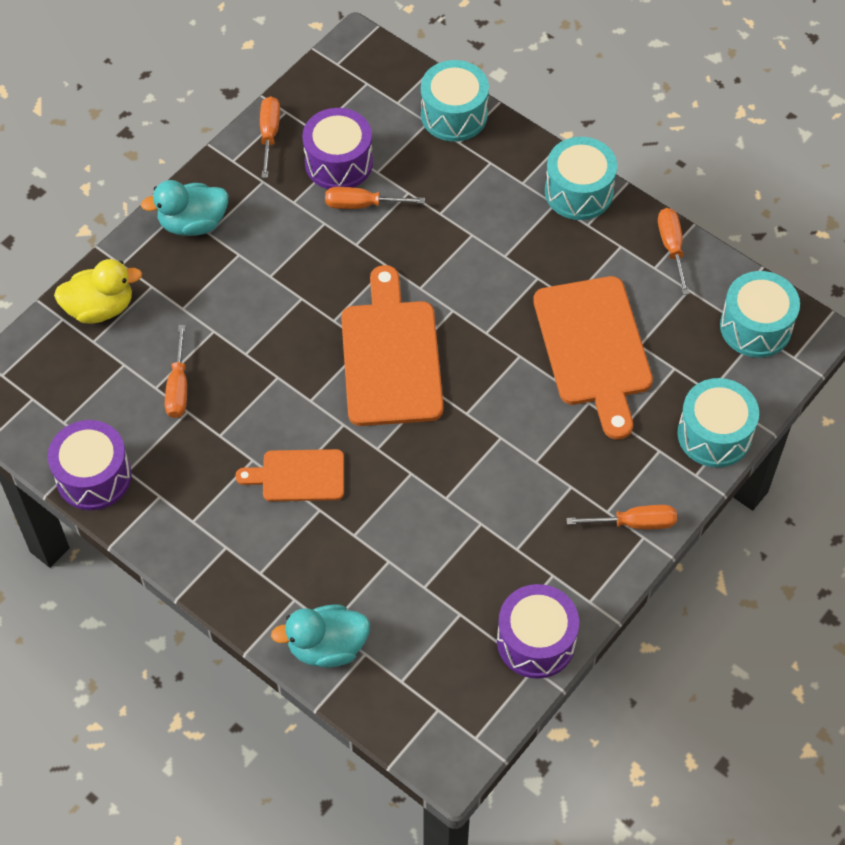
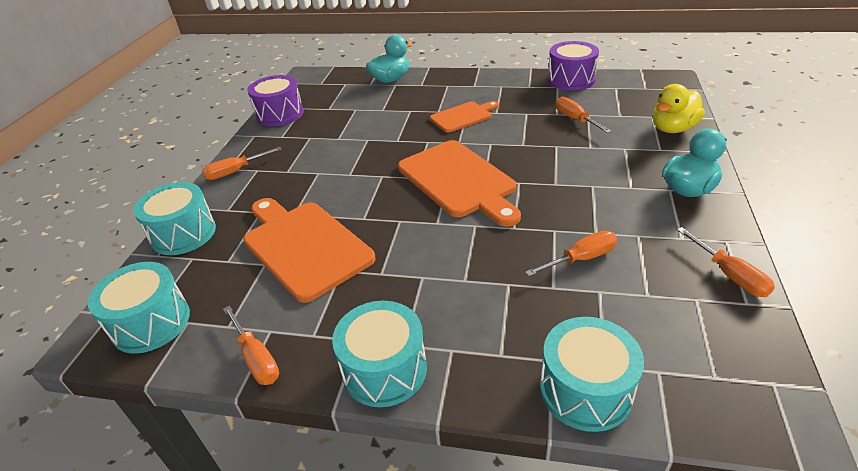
camera: 155 degrees right, 20 degrees down
(338, 162) = (641, 282): purple drum -> none

